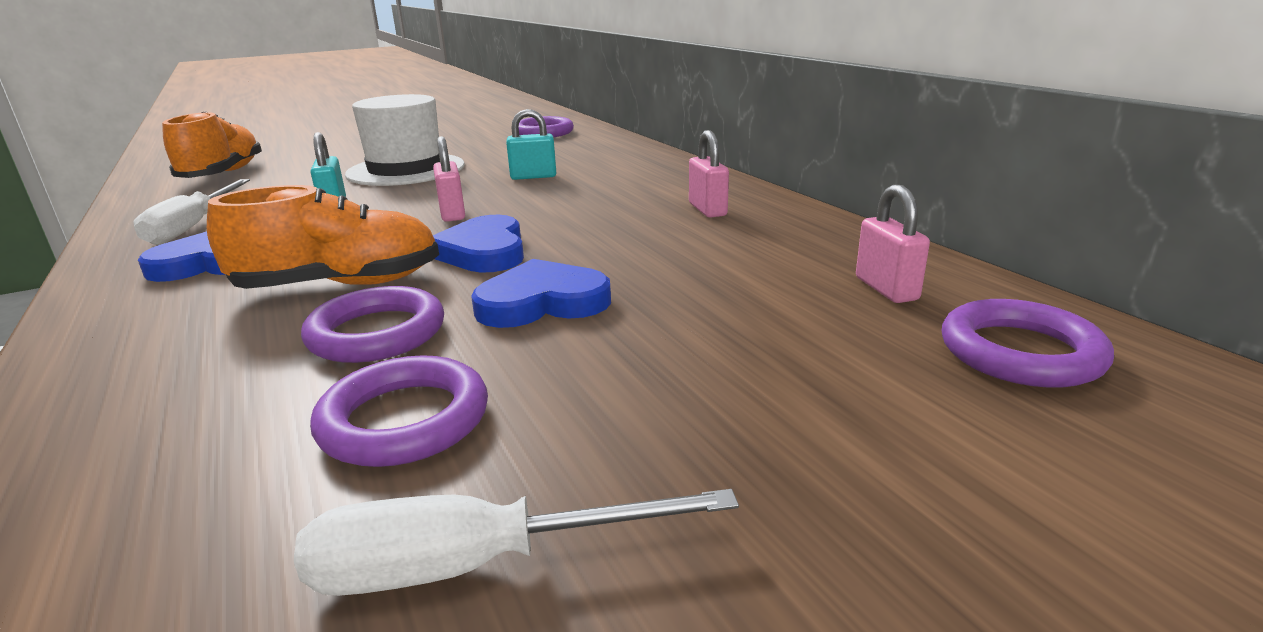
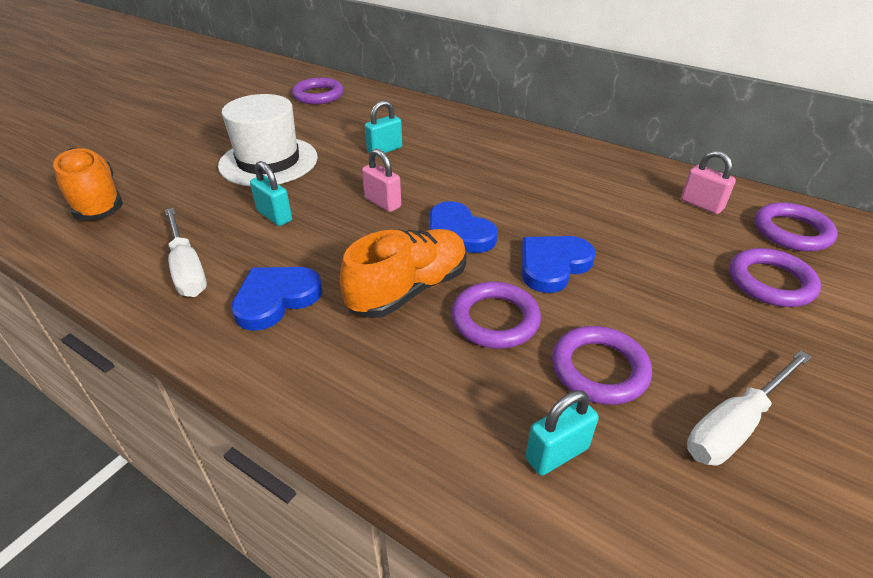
camera: 30 degrees left, 15 degrees up
(181, 488) = (557, 453): none -> turquoise padlock
(707, 210) = (542, 161): pink padlock -> none
(868, 403) = (770, 282): none -> purple ring

